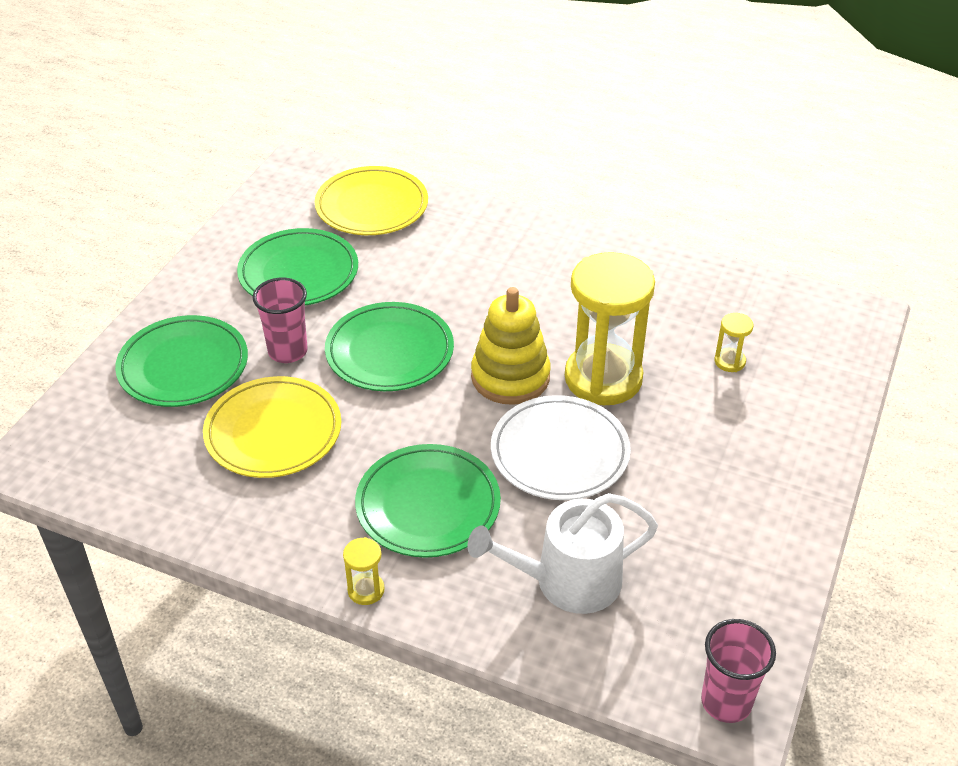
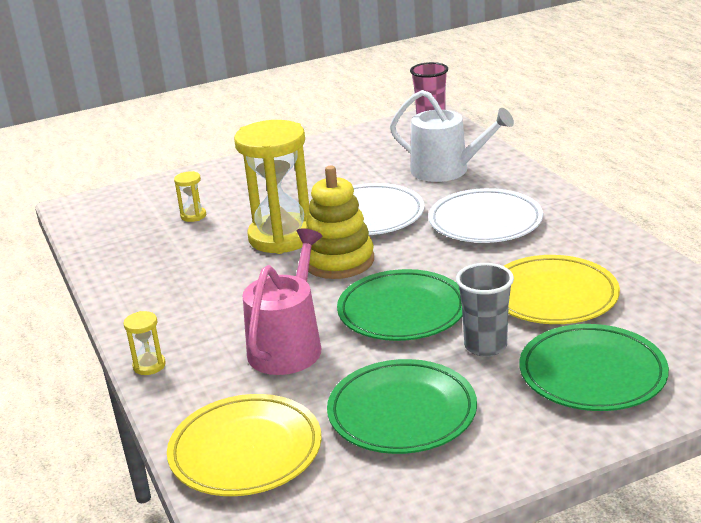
camera: 135 degrees left, 15 degrees down
(288, 351) = (485, 346): pink cup -> grey cup
(366, 590) = (567, 202): yellow hourglass -> yellow hourglass (149, 366)
(428, 505) = (485, 221): green plate -> white plate
(440, 280) = (288, 346): none -> pink watering can

